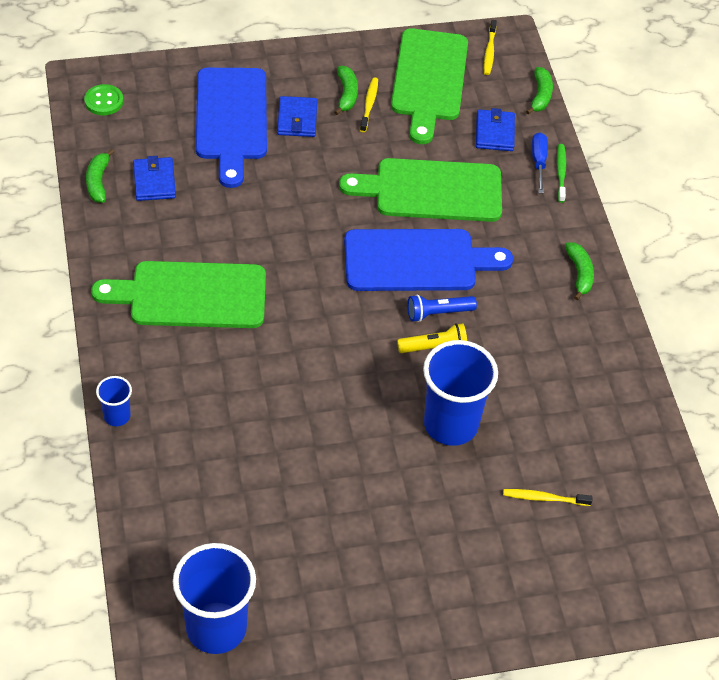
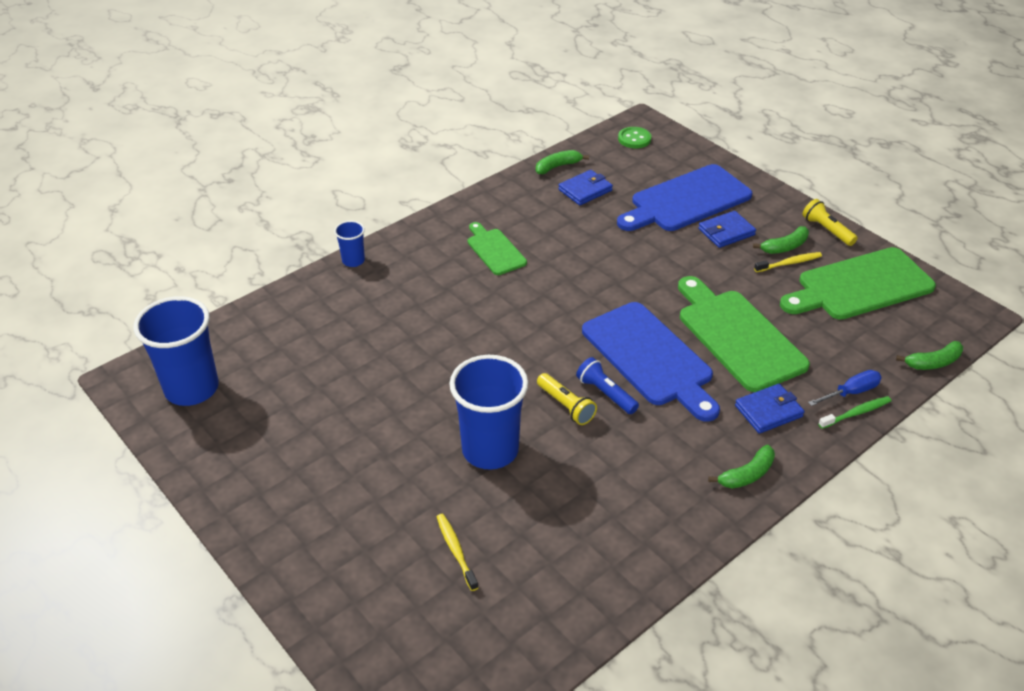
camera: 65 degrees right, 10 degrees down
(191, 295) = (495, 250): green cutting board -> green cutting board, size x0.55
(346, 55) = (827, 230): none -> yellow flashlight
(489, 51) = (942, 309): yellow toothbrush -> none
(494, 133) = (850, 350): blue wallet -> blue wallet (768, 411)

